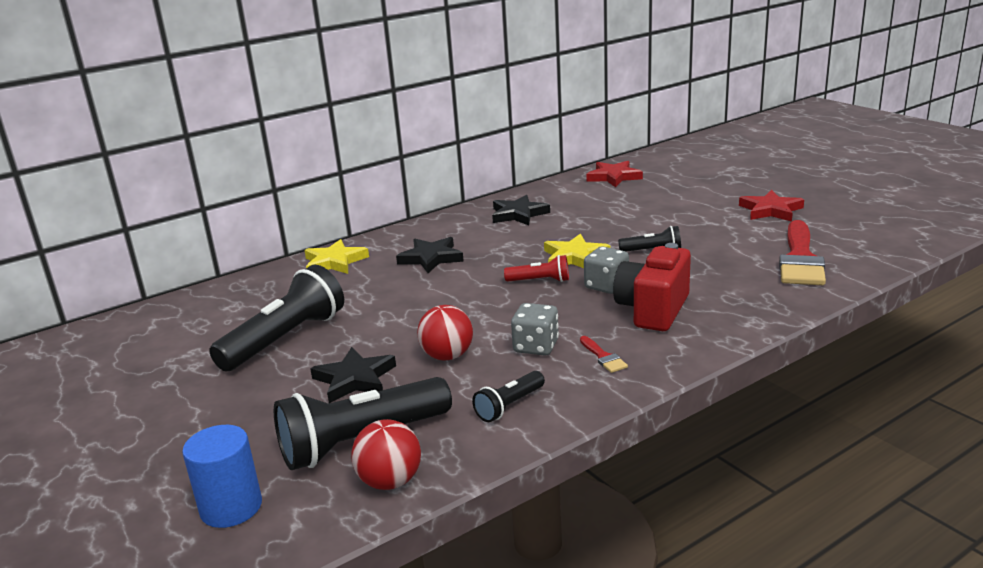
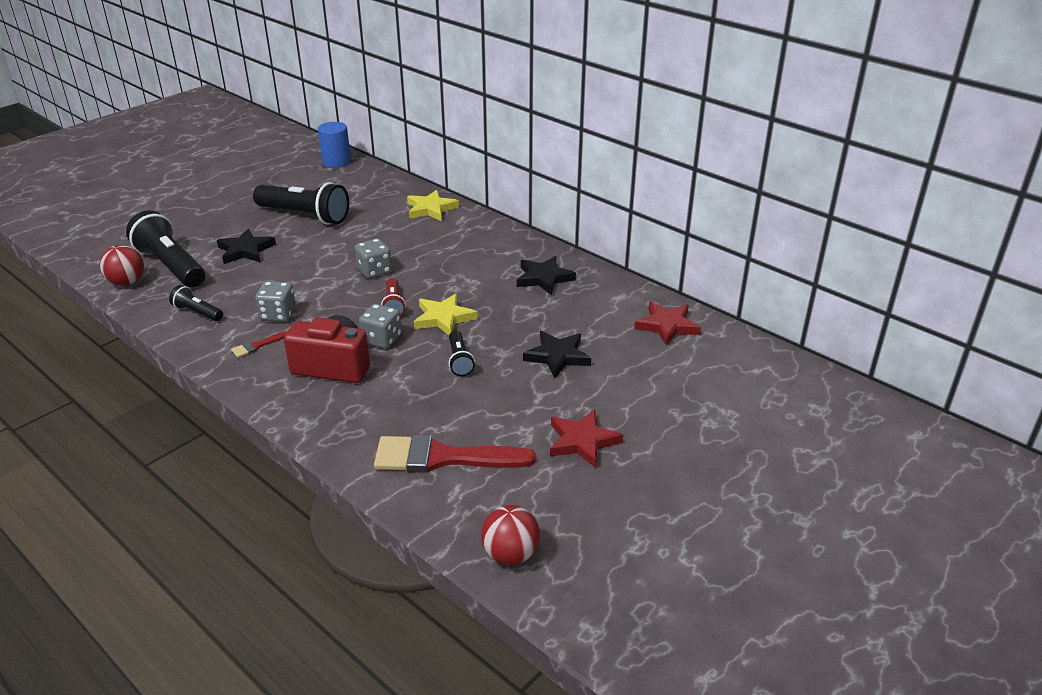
camera: 75 degrees right, 10 degrees up
(231, 507) = (120, 240): blue cylinder -> blue cylinder (336, 162)
(431, 258) = (439, 248): black star -> black star (557, 356)
(447, 356) = (270, 279): red ball -> red ball (510, 554)
(461, 291) = (374, 271): none -> grey dice

